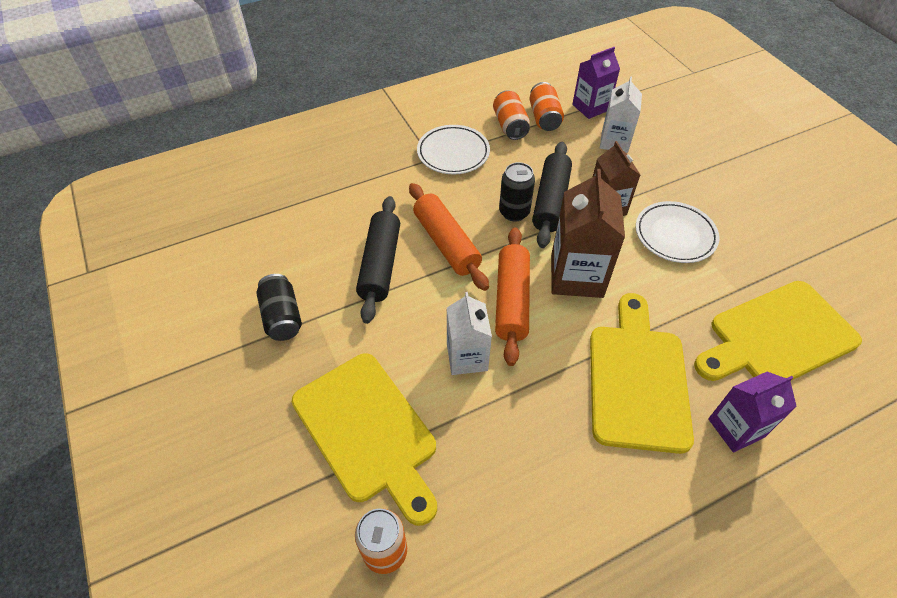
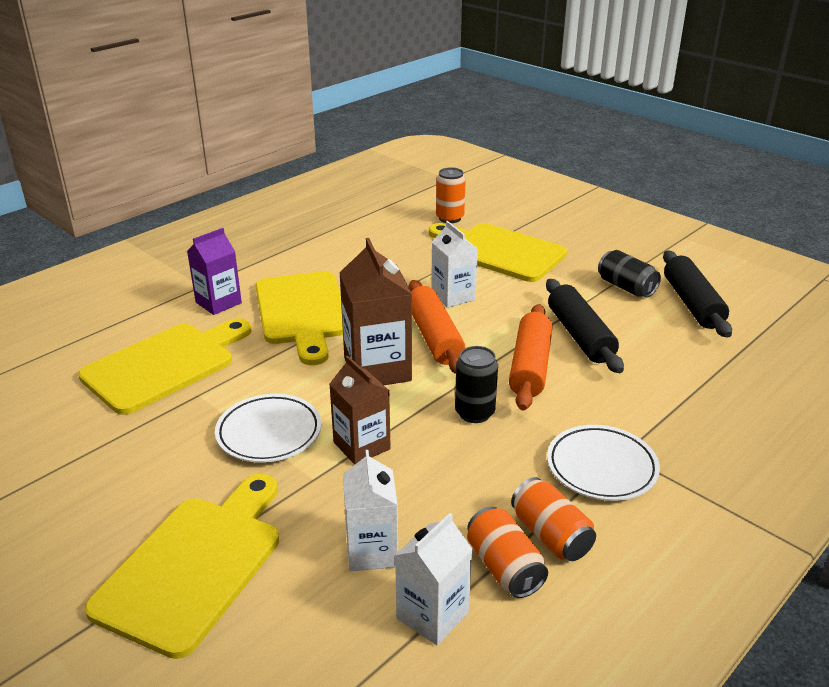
camera: 160 degrees right, 20 degrees down
(446, 243) = (530, 366): orange rolling pin -> orange rolling pin turned 60 degrees clockwise
(550, 201) = (436, 436): black rolling pin -> black rolling pin (692, 304)
(590, 107) = (432, 615): purple carton -> white carton
(719, 158) = (194, 566): none -> yellow cutting board

